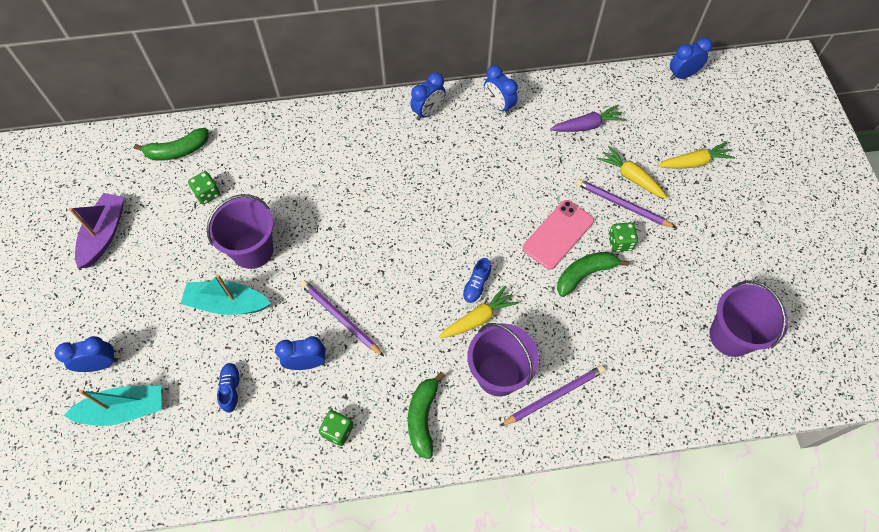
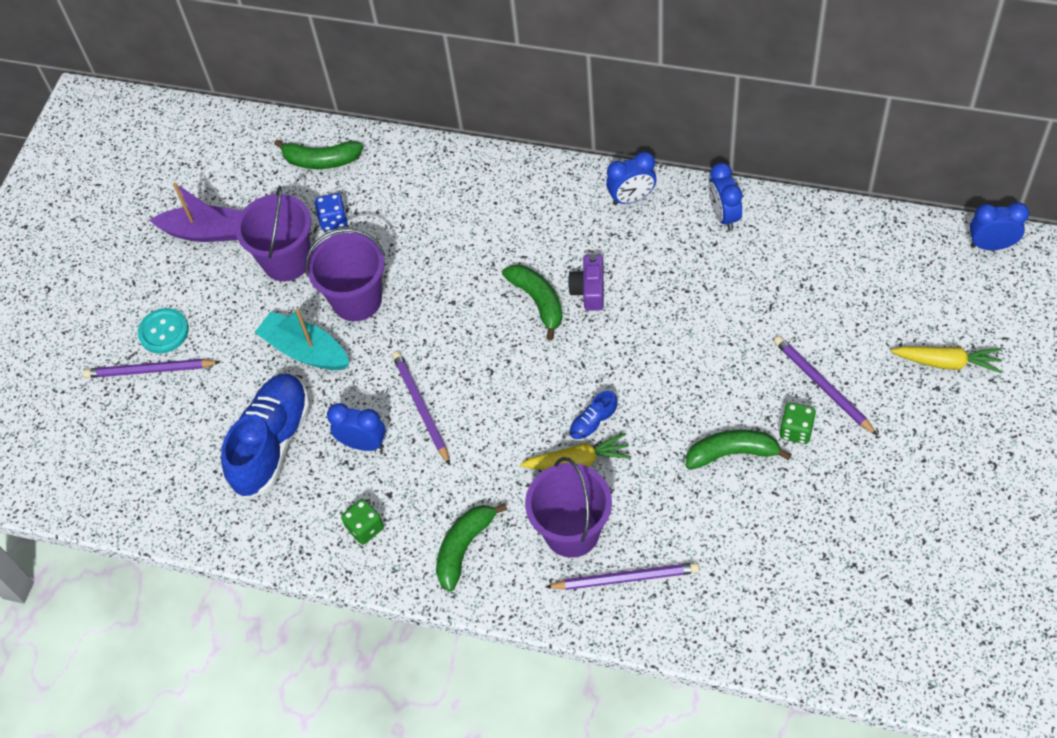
camera: 30 degrees right, 5 degrees down
(99, 327) = (164, 332): none -> turquoise button
(100, 364) = (150, 370): blue clock -> purple pencil
(104, 234) = (207, 232): purple boat -> purple boat turned 60 degrees clockwise
(124, 410) = (156, 426): turquoise boat -> none
(207, 194) = (333, 220): green dice -> blue dice
(231, 389) = (272, 444): blue shoe -> blue shoe, size x2.30
(394, 208) = (538, 302): none -> green banana
(428, 188) = (589, 290): none -> purple camera
(558, 234) = (722, 395): pink phone -> none
(587, 126) = (827, 274): purple carrot -> none
(630, 177) = (851, 355): yellow carrot -> none
(731, 336) = (881, 588): purple bucket -> purple bucket (287, 261)

